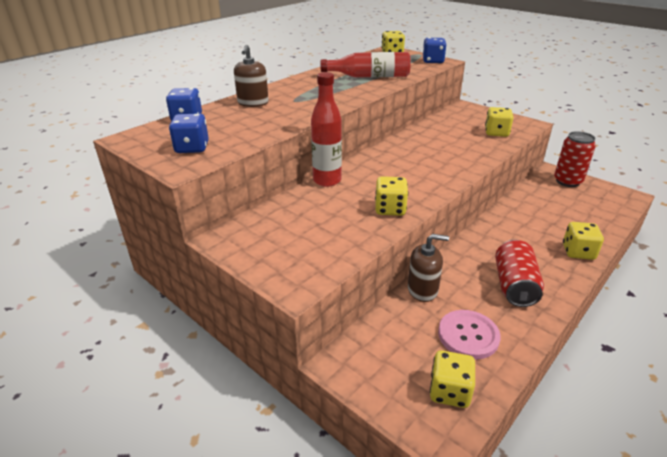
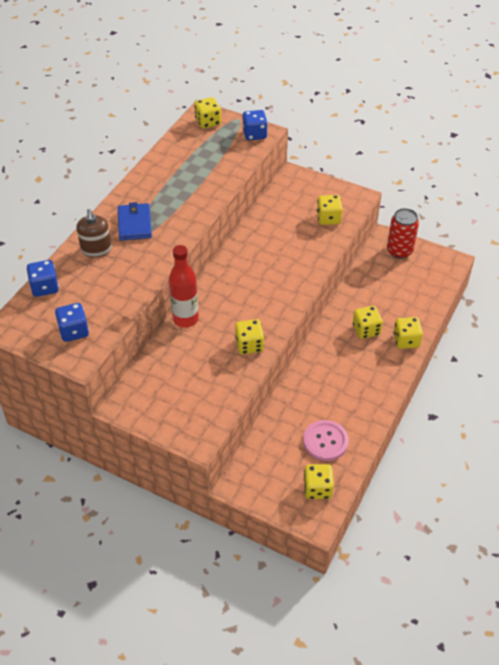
camera: 15 degrees left, 15 degrees up
(298, 93) = (134, 224): none -> blue wallet
(369, 76) = (196, 179): red bottle -> none
(422, 290) = (285, 406): brown soap dispenser -> none
(514, 285) = (356, 387): red can -> none
(529, 236) = (366, 330): none -> yellow dice

